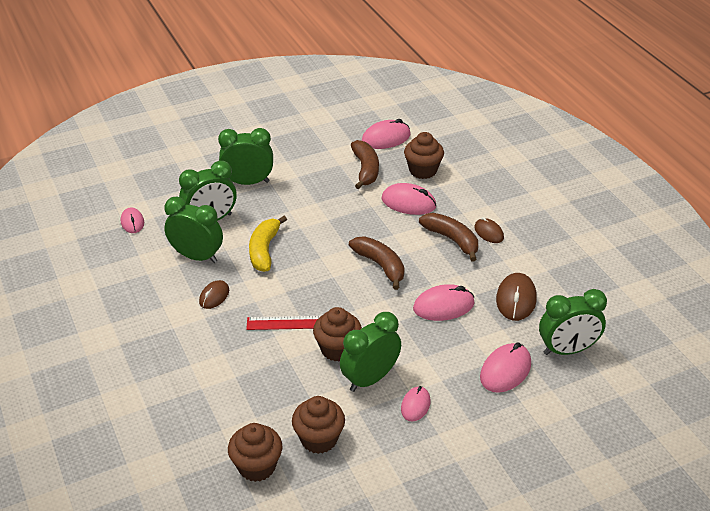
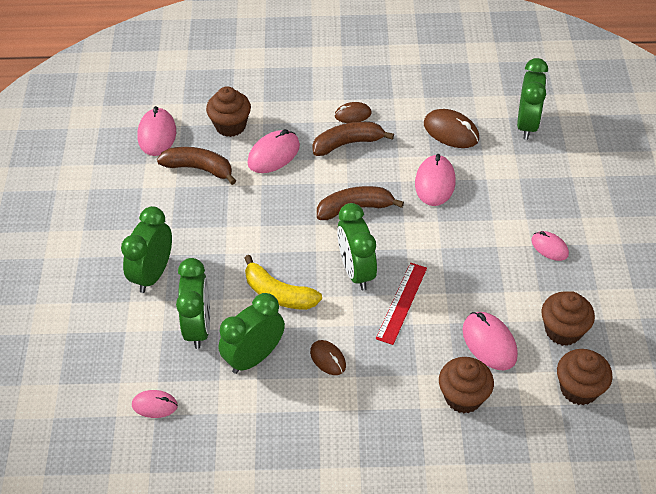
camera: 65 degrees left, 10 degrees up
(337, 349) = (454, 279): brown cupcake -> brown cupcake (463, 397)
(370, 379) = (504, 268): green clock -> green clock (356, 271)
(505, 370) = (533, 172): pink mouse -> pink mouse (489, 343)

